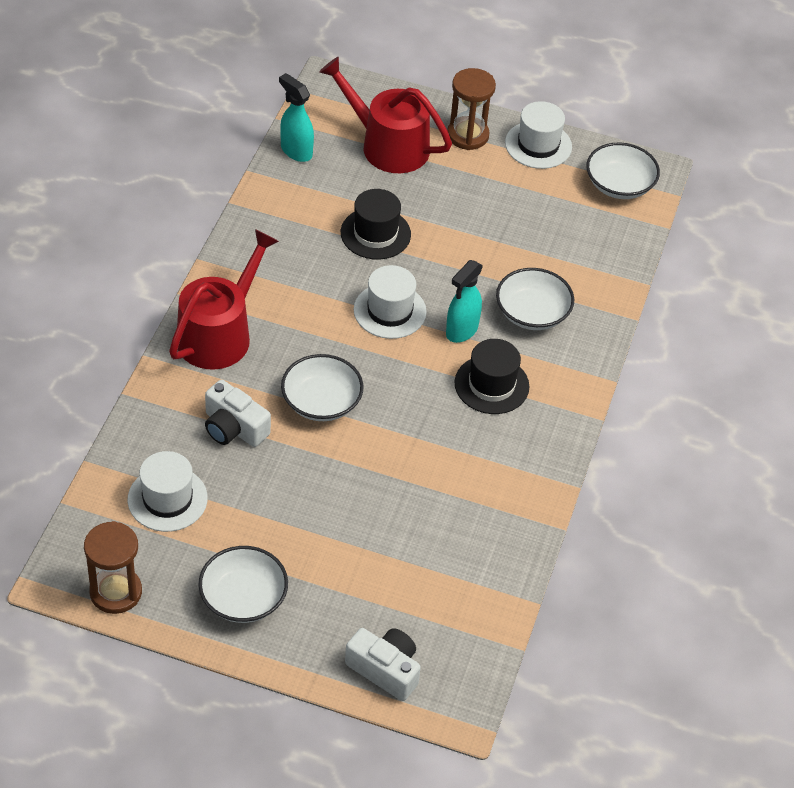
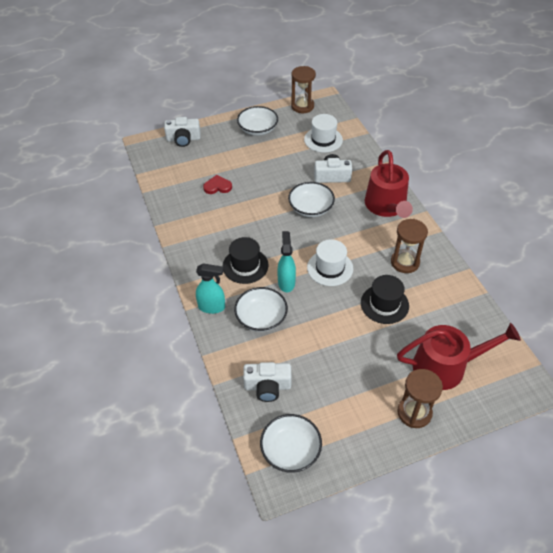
camera: 145 degrees right, 0 degrees up
(293, 256) = (405, 262): none -> brown hourglass
(296, 151) = (482, 322): turquoise spray bottle -> turquoise spray bottle (212, 307)
(416, 531) = (217, 186): none -> red heart
(538, 145) = (368, 442): white hat -> none
(591, 245) = (267, 386): none -> white camera

